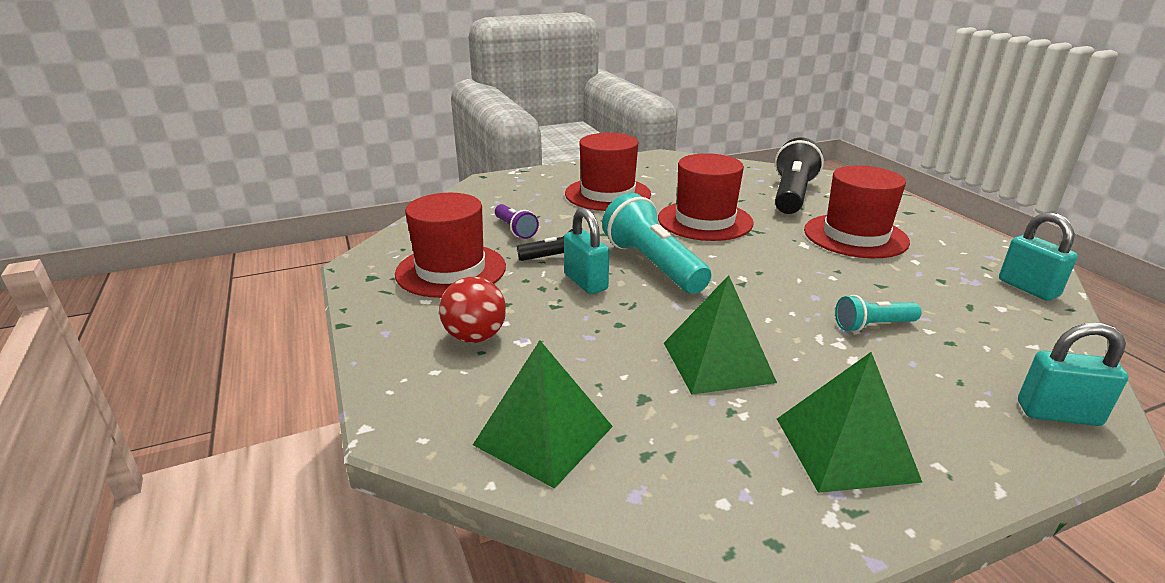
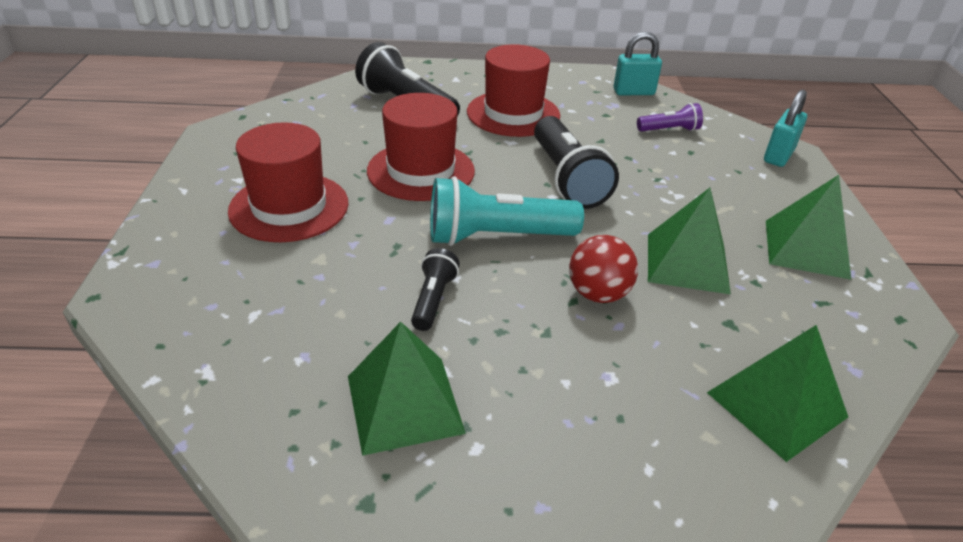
camera: 70 degrees left, 10 degrees up
(451, 270) = (404, 403): red hat -> green pyramid
(475, 337) = (588, 415): red ball -> red ball (598, 294)
(515, 230) = (327, 312): purple flashlight -> purple flashlight (669, 130)
(586, 282) = (507, 294): turquoise padlock -> none
(780, 279) = (567, 179): none -> black flashlight
(872, 325) = (659, 170): turquoise flashlight -> none

